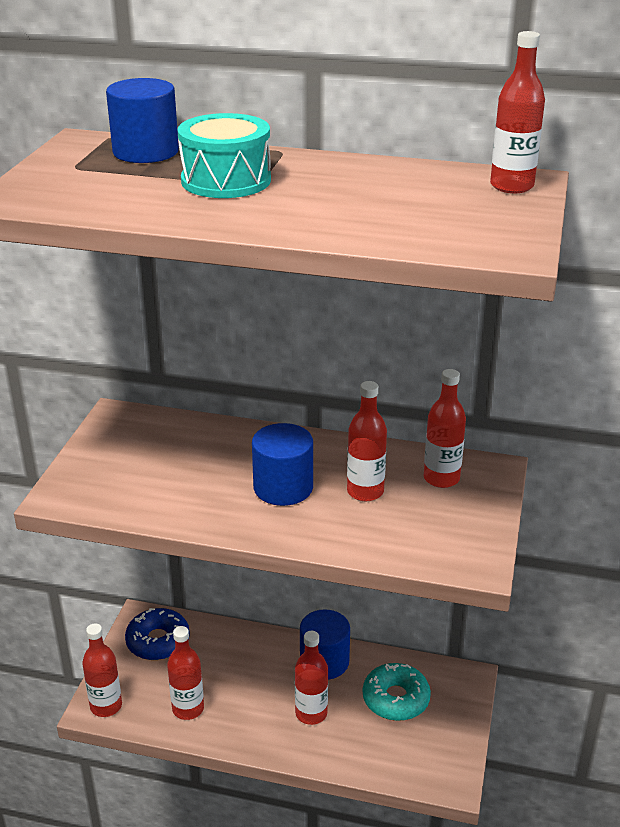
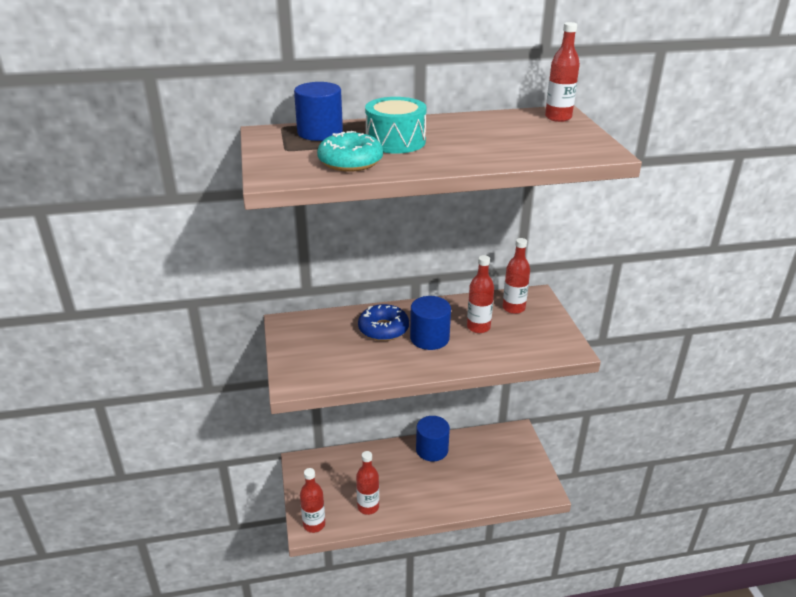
camera: 25 degrees left, 0 degrees up
(158, 641) = (320, 472): blue donut -> blue donut (383, 329)
(311, 713) = (444, 482): red bottle -> none
(396, 699) = (486, 457): turquoise donut -> turquoise donut (350, 162)

